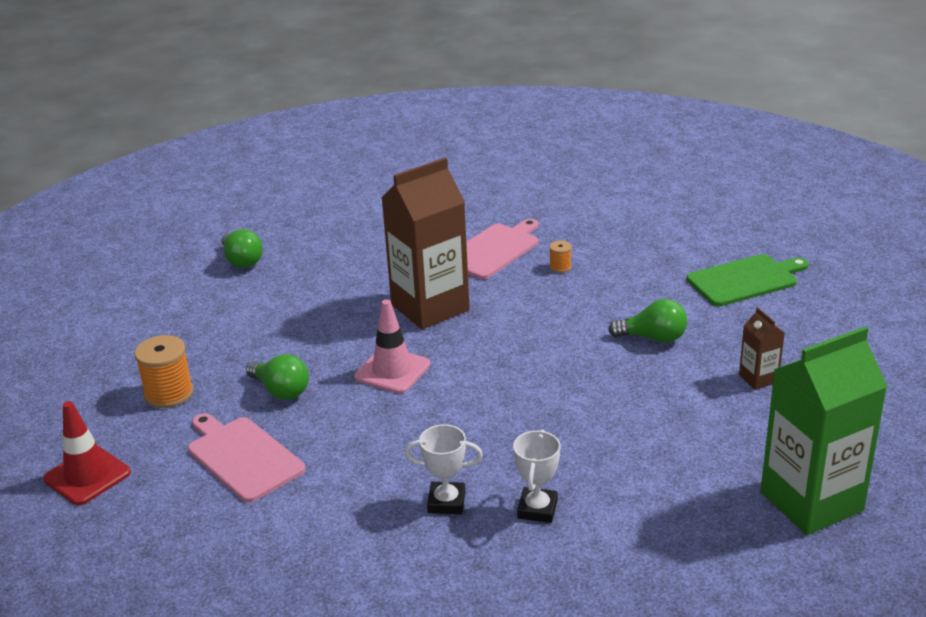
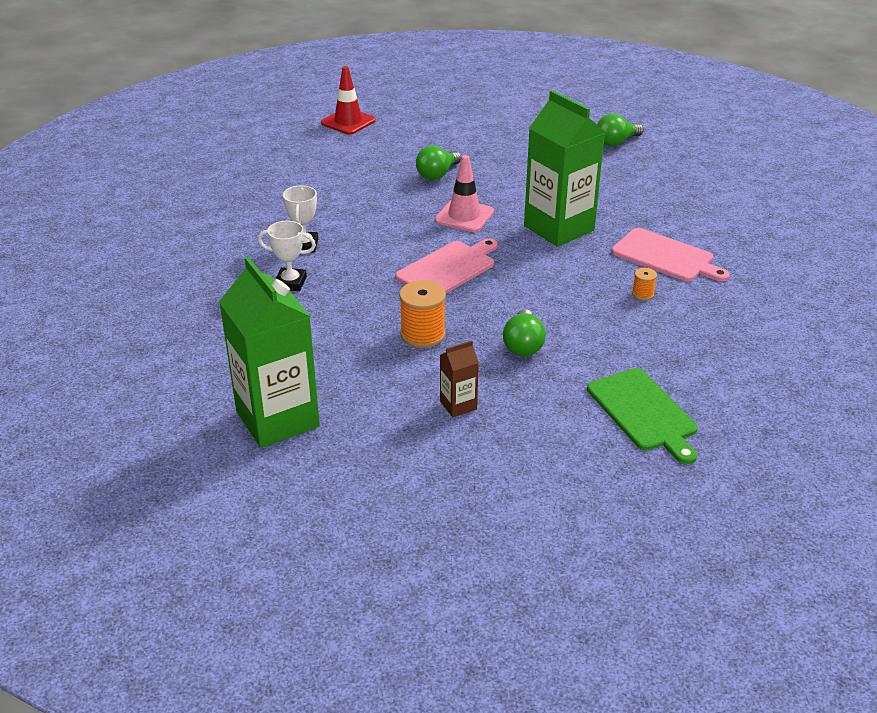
camera: 85 degrees right, 5 degrees up
(169, 393) = (434, 136): orange spool -> orange spool (423, 334)
(242, 457) = (362, 168): pink cutting board -> pink cutting board (448, 268)
(430, 307) = (559, 228): brown carton -> green carton

